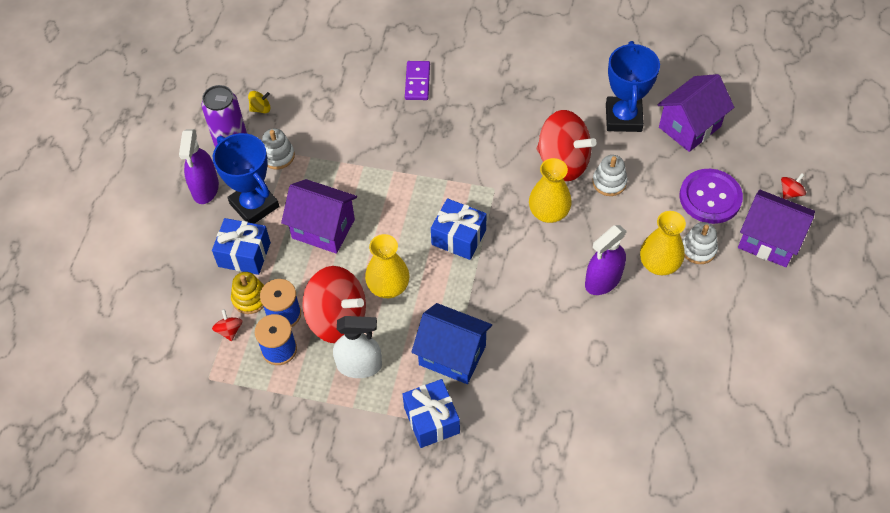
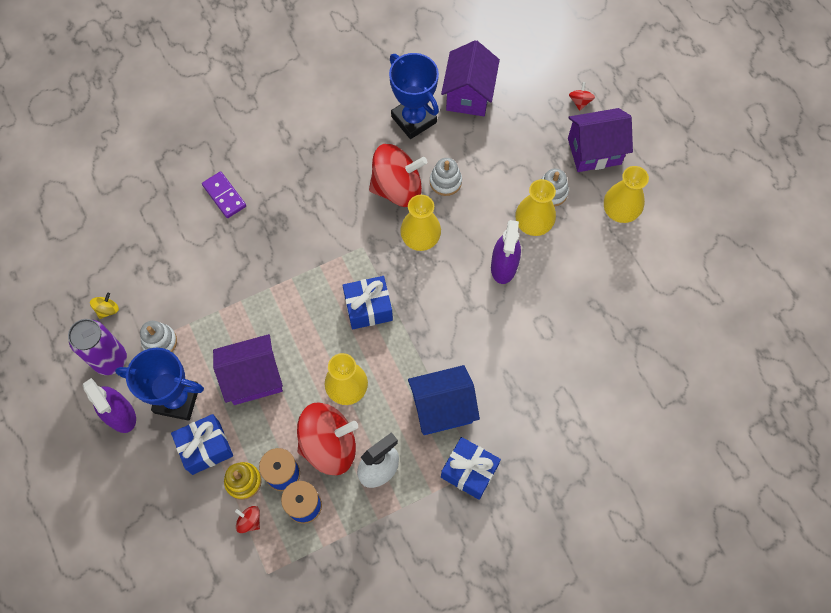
camera: 40 degrees left, 10 degrees up
(710, 197) = (527, 144): purple button -> none
(750, 305) = (619, 211): none -> yellow vase

